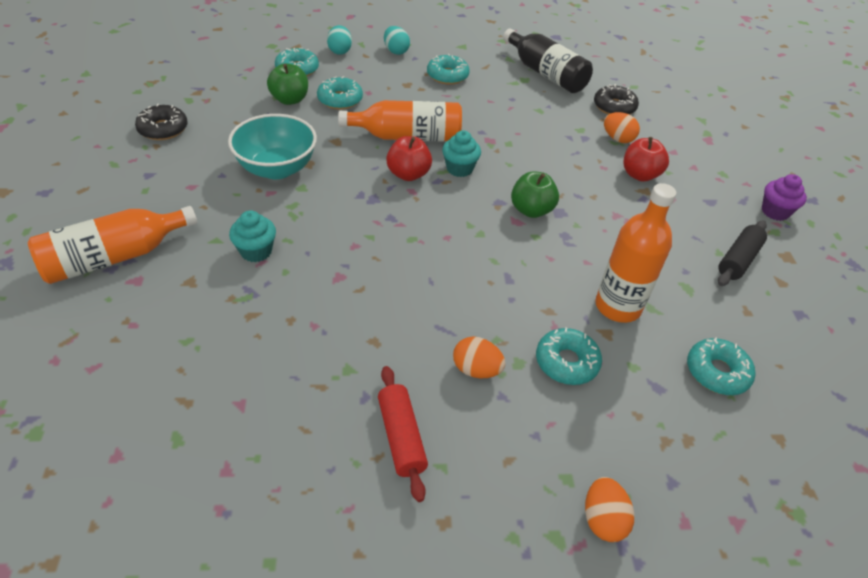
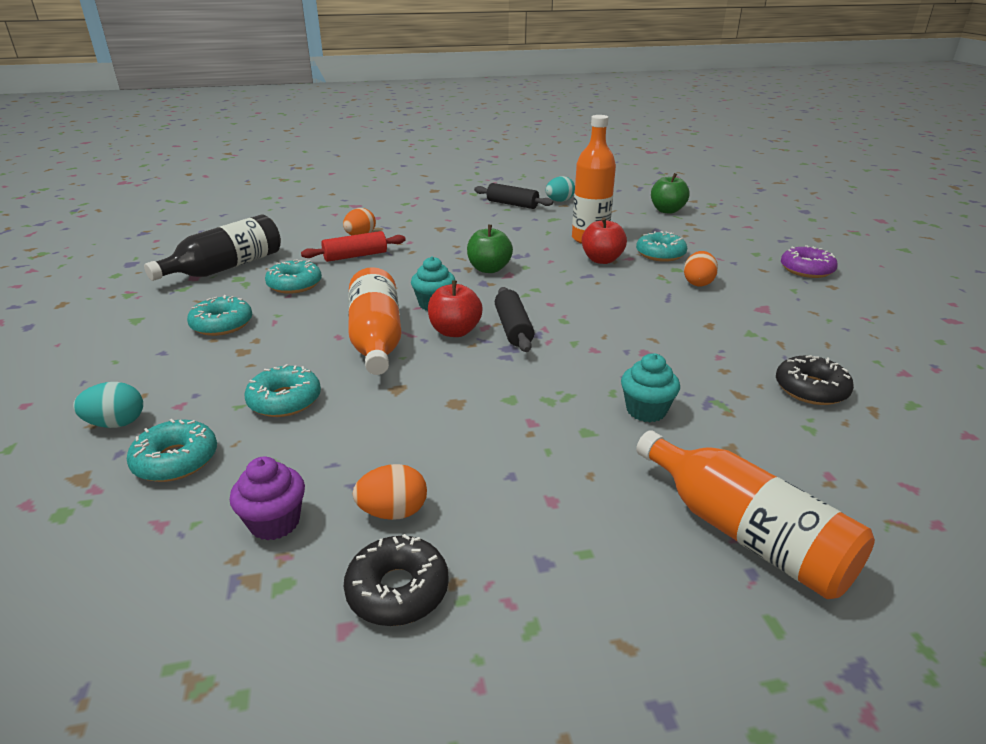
camera: 95 degrees left, 15 degrees down
(277, 168) = (477, 426): turquoise bowl -> none
(290, 100) = (284, 449): green apple -> green apple (667, 210)
(396, 51) = (135, 369): turquoise egg -> turquoise egg (559, 201)
(401, 437) = (788, 305): red rolling pin -> red rolling pin (355, 256)
(404, 206) = (513, 328): none -> black rolling pin
(503, 518) = (806, 270): none -> purple donut
(603, 519) = (772, 244): orange egg -> orange egg (393, 512)
(614, 107) = (301, 237): black donut -> black donut (811, 389)
(640, 175) = (417, 229): red apple -> red apple (602, 260)
(717, 372) = (627, 215): turquoise donut -> turquoise donut (294, 284)
(775, 211) = (449, 192): purple cupcake -> purple cupcake (275, 522)

